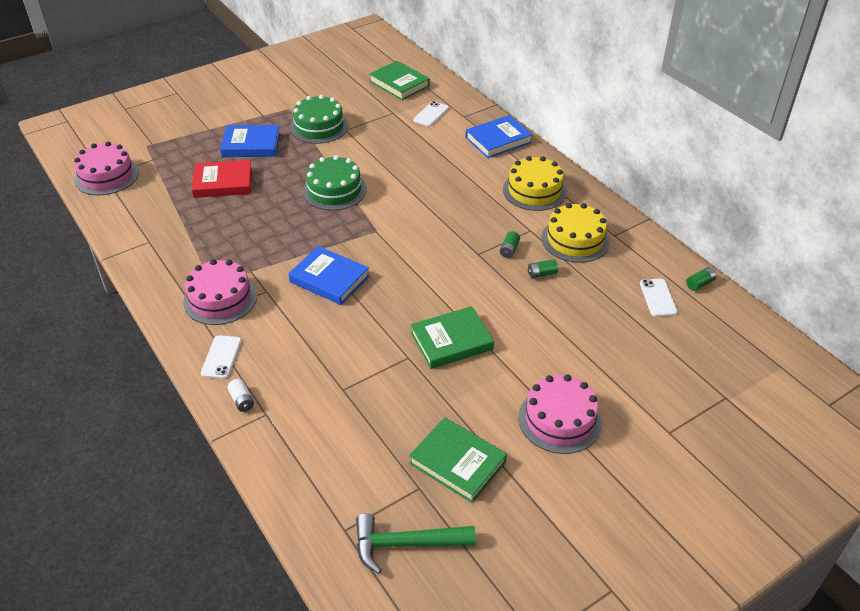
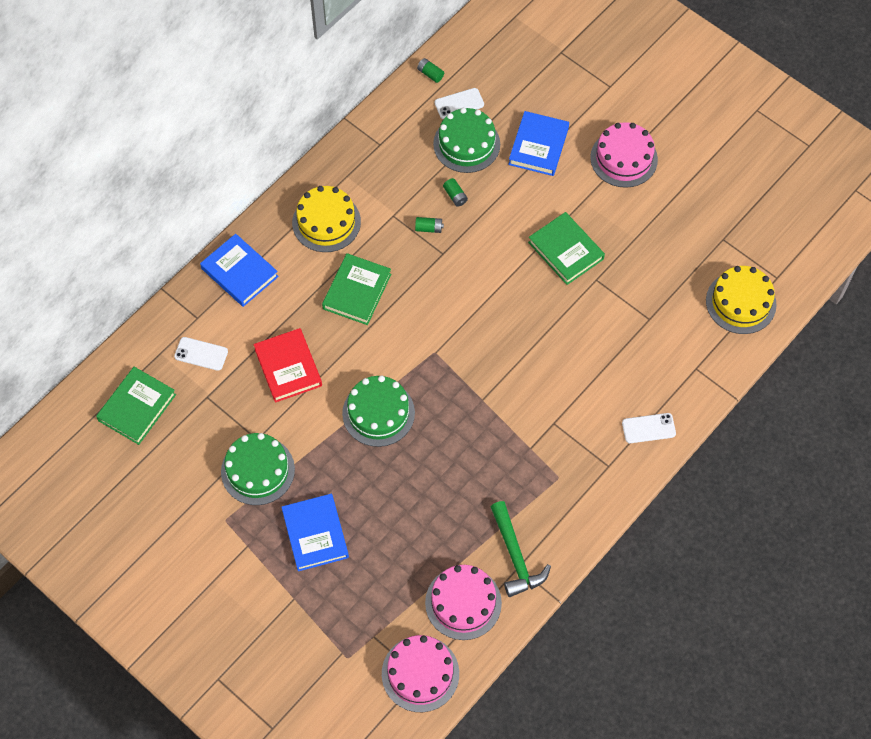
camera: 105 degrees left, 20 degrees up
(220, 298) = (577, 460): pink cake -> pink cake (463, 603)
(223, 182) = (396, 535): red book -> red book (288, 367)
(242, 400) = (689, 392): white battery -> none
(329, 279) = (519, 372): blue book -> blue book (538, 146)
(406, 544) = (772, 236): green hammer -> green hammer (515, 556)
(457, 463) = (691, 219): green book -> green book (357, 291)
(575, 240) = (397, 176): yellow cake -> yellow cake (741, 302)
(604, 293) = (466, 144): none -> green cake

